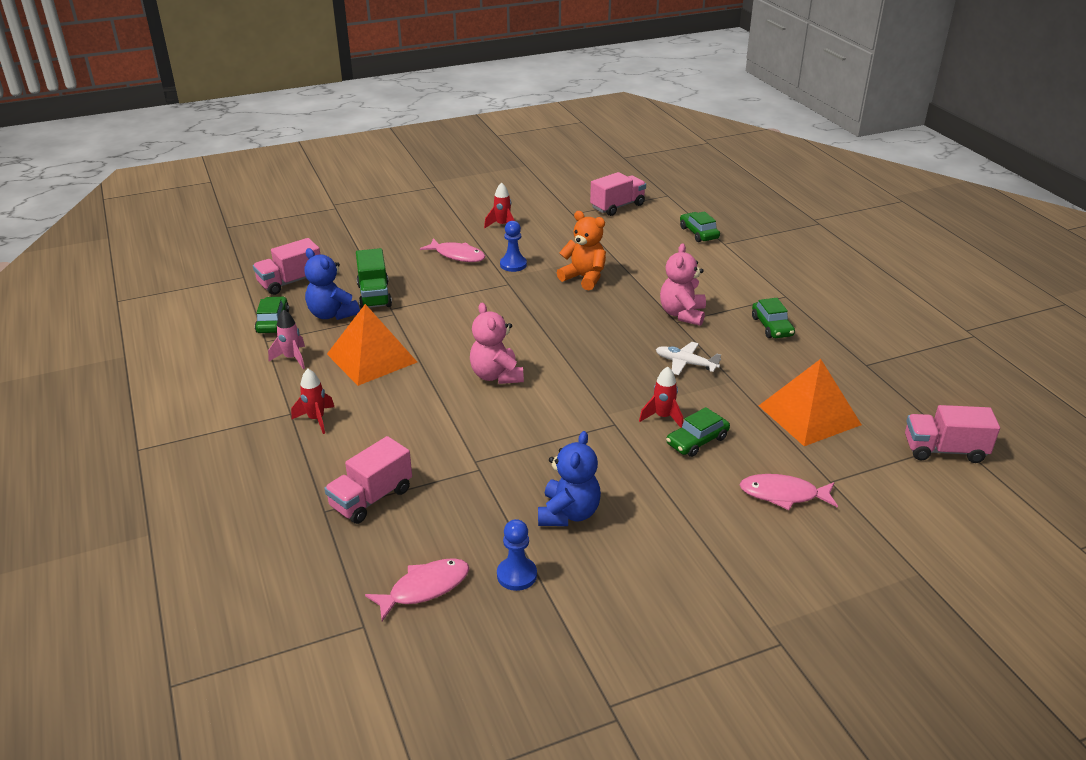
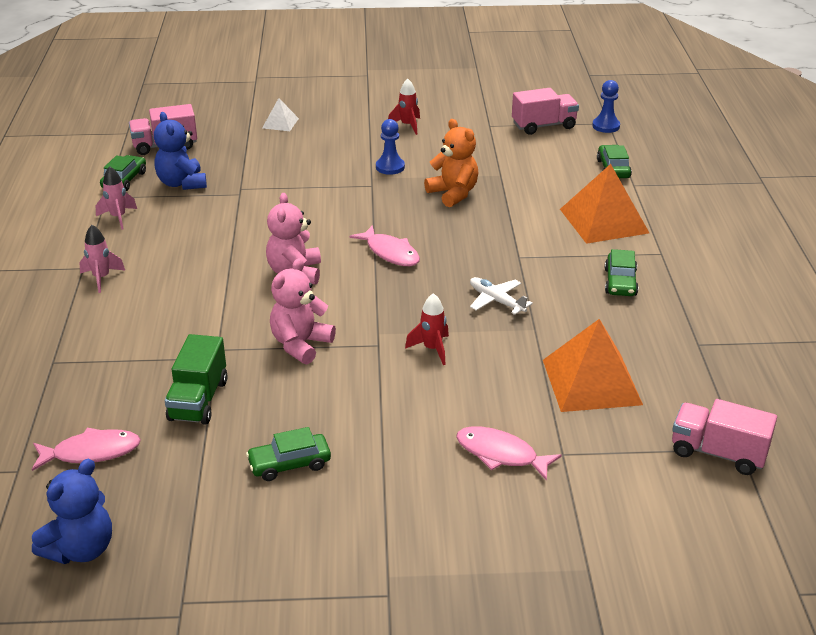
camera: 20 degrees right, 0 degrees up
(316, 419) = (101, 278): red rocket -> pink rocket
(371, 358) = (190, 232): orange pyramid -> orange pyramid (603, 221)
(371, 498) = (100, 361): pink truck -> none
(374, 296) = (233, 173): green truck -> green truck (198, 400)
(386, 242) = (280, 123): none -> white pyramid
(457, 255) = (340, 148): pink fish -> pink fish (390, 253)
(516, 575) = (181, 462): blue pawn -> blue pawn (606, 126)
(568, 513) = (270, 419): blue teddy bear -> blue teddy bear (81, 549)
(682, 314) = (530, 250): pink teddy bear -> pink teddy bear (300, 345)
(697, 441) = (450, 380): green car -> green car (289, 464)

